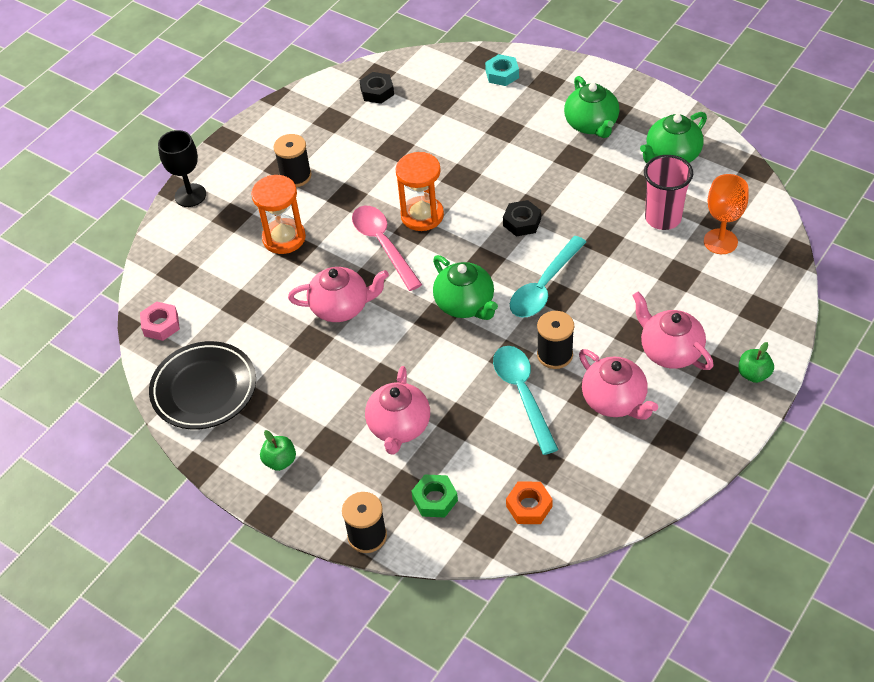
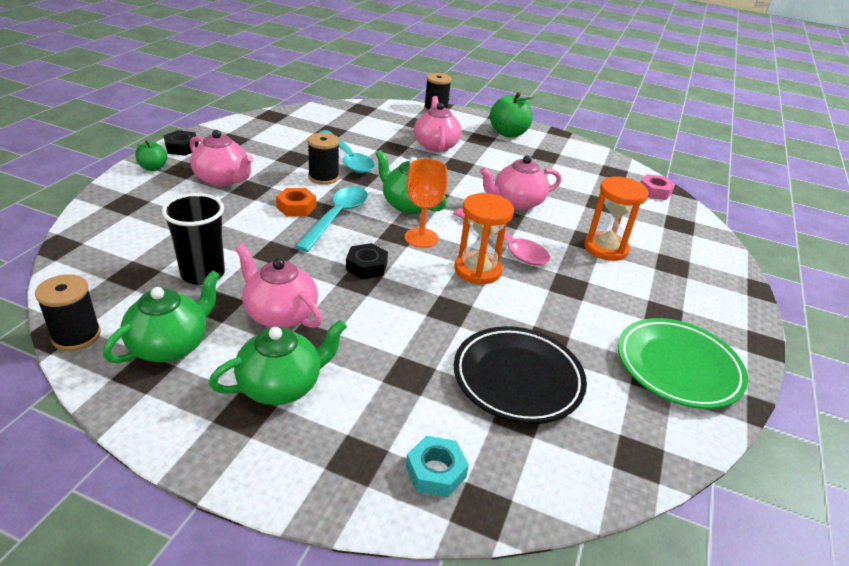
camera: 160 degrees right, 15 degrees down
(190, 195) = (734, 282): black goblet -> none
(204, 389) = (587, 161): black plate -> black plate (517, 379)
(280, 461) = (508, 133): green apple -> green apple, size x1.75
(295, 176) = (641, 304): black spool -> black spool (76, 336)
(307, 124) = (678, 367): none -> green plate
(377, 92) = (619, 424): black nut -> black nut (182, 148)
(435, 499) = (399, 120): green nut -> none
(529, 506) = (336, 117): orange nut -> orange nut (296, 207)
(591, 125) = (282, 385): green teapot -> green teapot turned 90 degrees clockwise
(615, 401) = (274, 155): pink teapot -> pink teapot (280, 314)
(663, 218) = (203, 274): pink cup -> black cup
(720, 241) = (142, 254): orange goblet -> orange goblet (421, 238)

